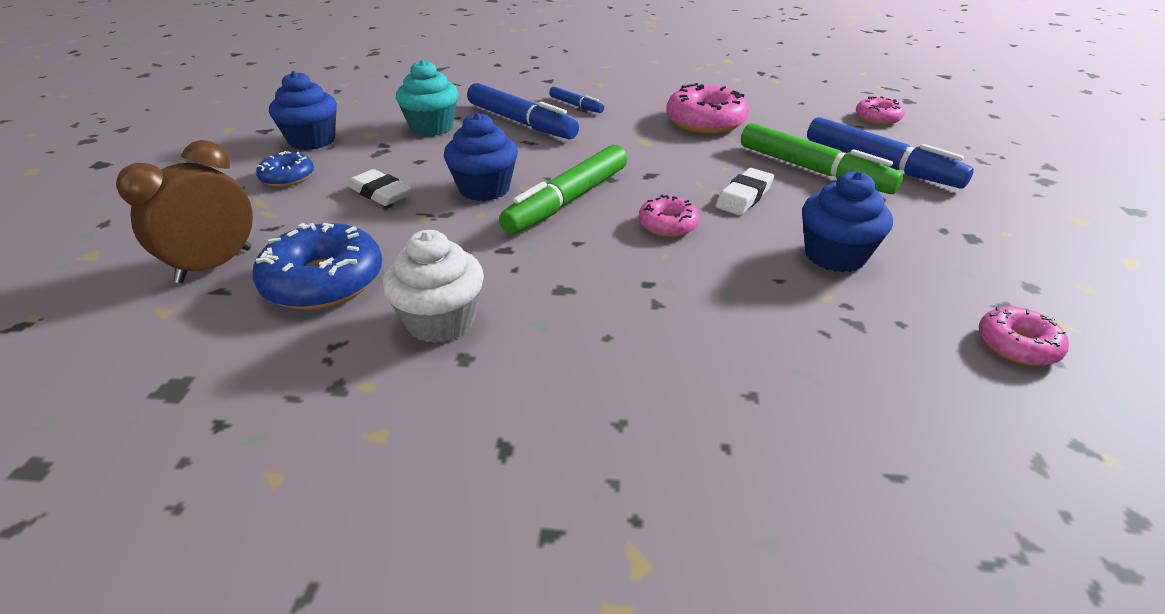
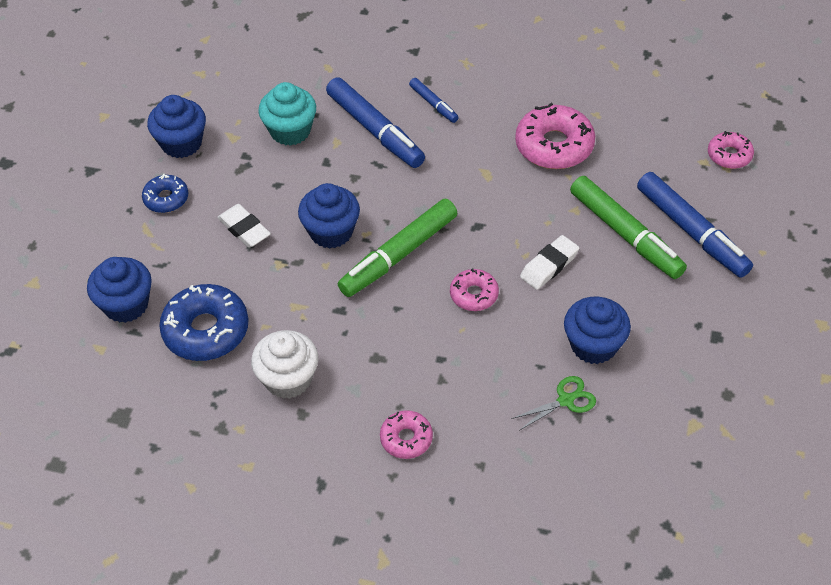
camera: 10 degrees right, 15 degrees up
(215, 265) = (126, 305): brown clock -> blue cupcake
(832, 310) = (566, 400): none -> green scissors
(1017, 345) = (679, 446): pink donut -> pink donut (406, 439)

